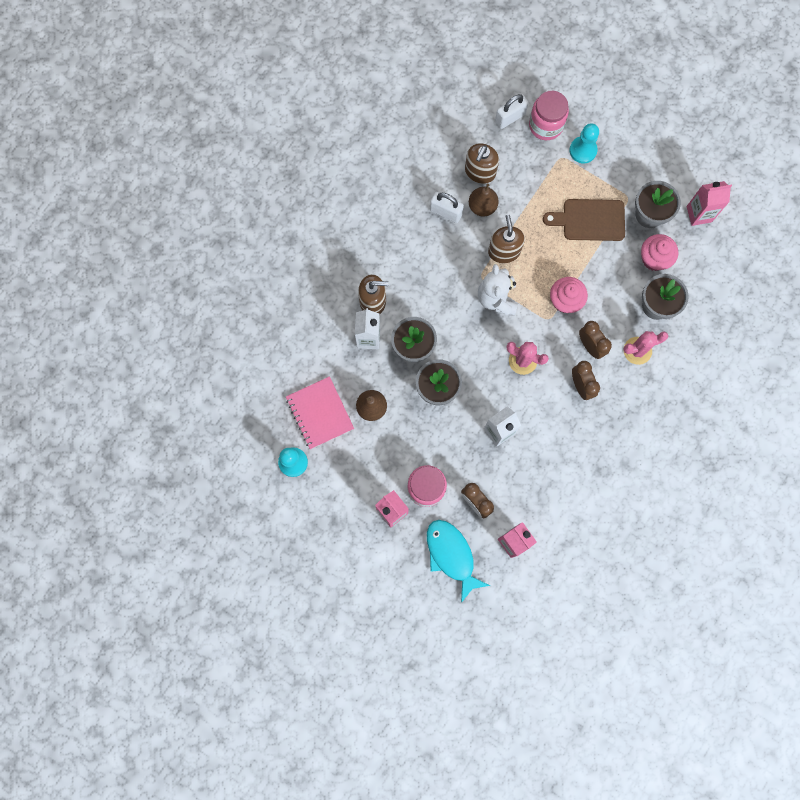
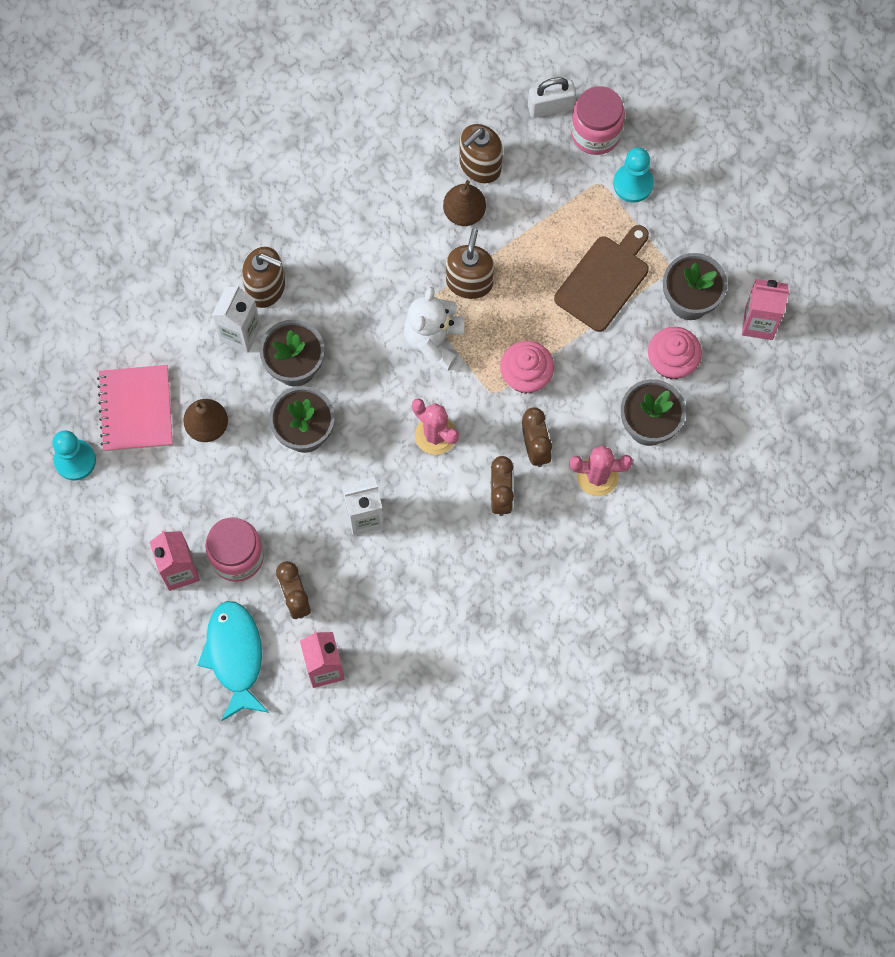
camera: 20 degrees right, 5 degrees down
(446, 212) = (411, 203): white padlock -> none
(590, 220) = (604, 280): brown cutting board -> brown cutting board turned 105 degrees clockwise

